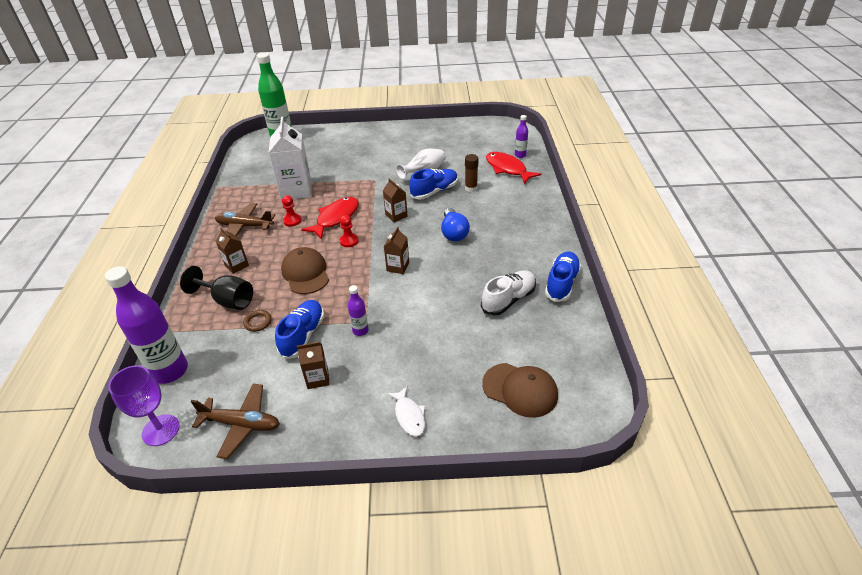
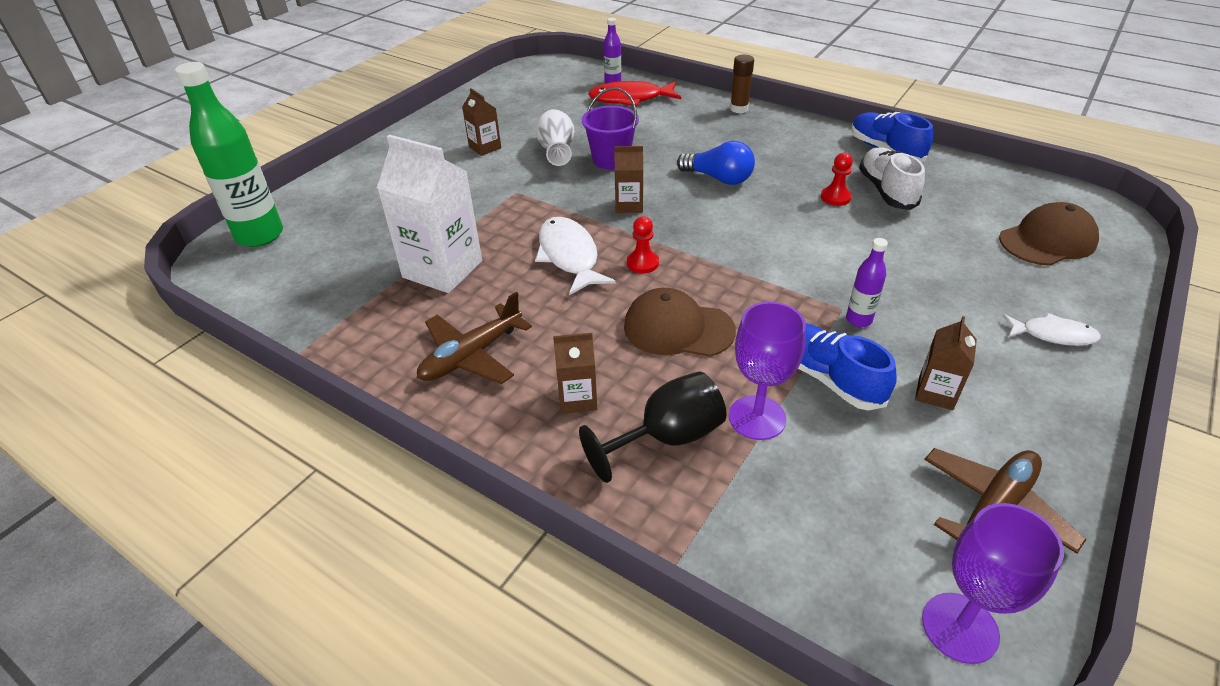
camera: 55 degrees left, 0 degrees up
(170, 371) = (805, 572): purple bottle -> none
(258, 322) = (757, 417): brown ring -> purple goblet
(292, 221) = (523, 299): red pawn -> red pawn (835, 197)
(335, 218) = (569, 256): red fish -> white fish
(398, 267) = (747, 243): brown carton -> brown carton (485, 147)
(434, 191) = (611, 159): blue shoe -> purple bucket
(471, 188) = (638, 134): brown glue stick -> brown glue stick (739, 109)

